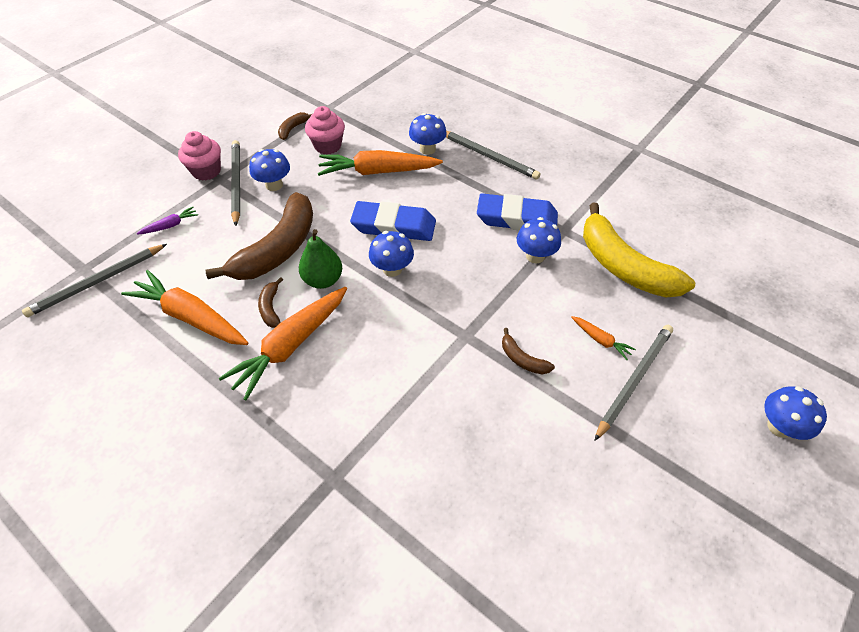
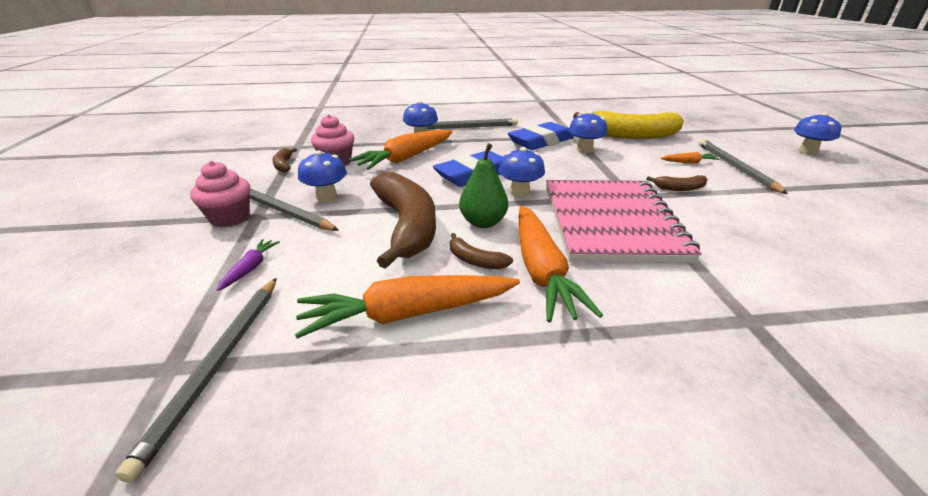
camera: 45 degrees left, 20 degrees down
(400, 346) = (611, 222): none -> pink notebook

